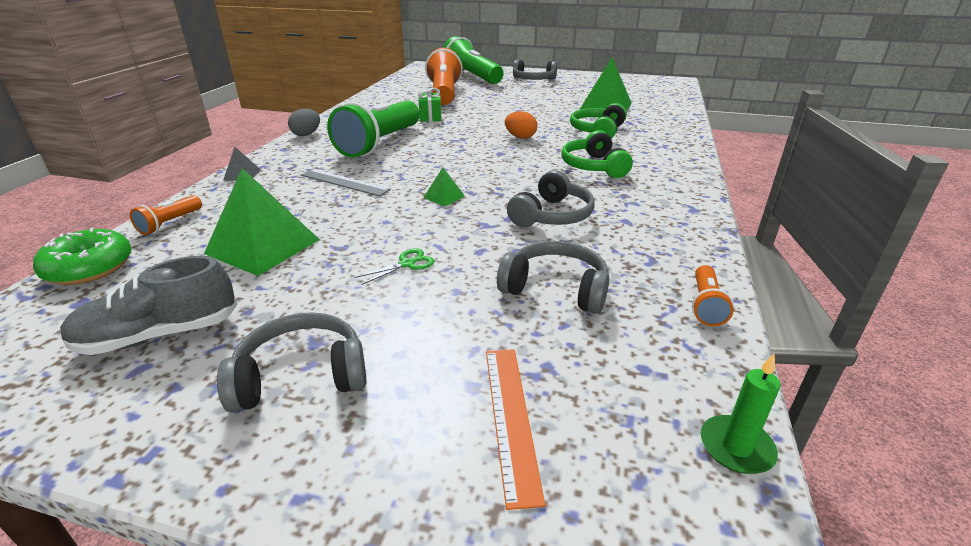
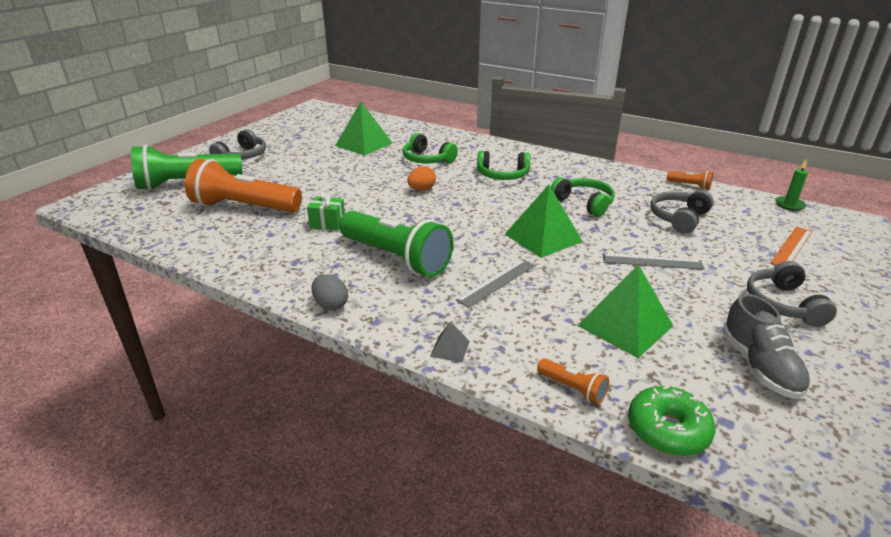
camera: 75 degrees left, 0 degrees up
(407, 264) = (652, 261): green scissors -> grey ruler
(444, 197) = (543, 237): green pyramid -> green pyramid, size x2.20
(511, 418) = (791, 247): orange ruler -> orange ruler turned 60 degrees counterclockwise
(552, 215) = (584, 203): grey headphones -> green headphones

